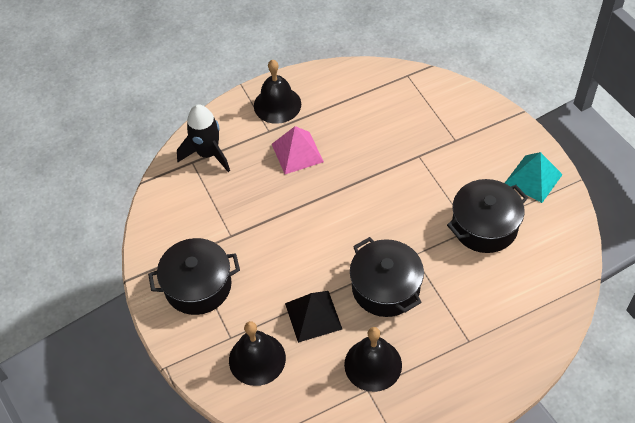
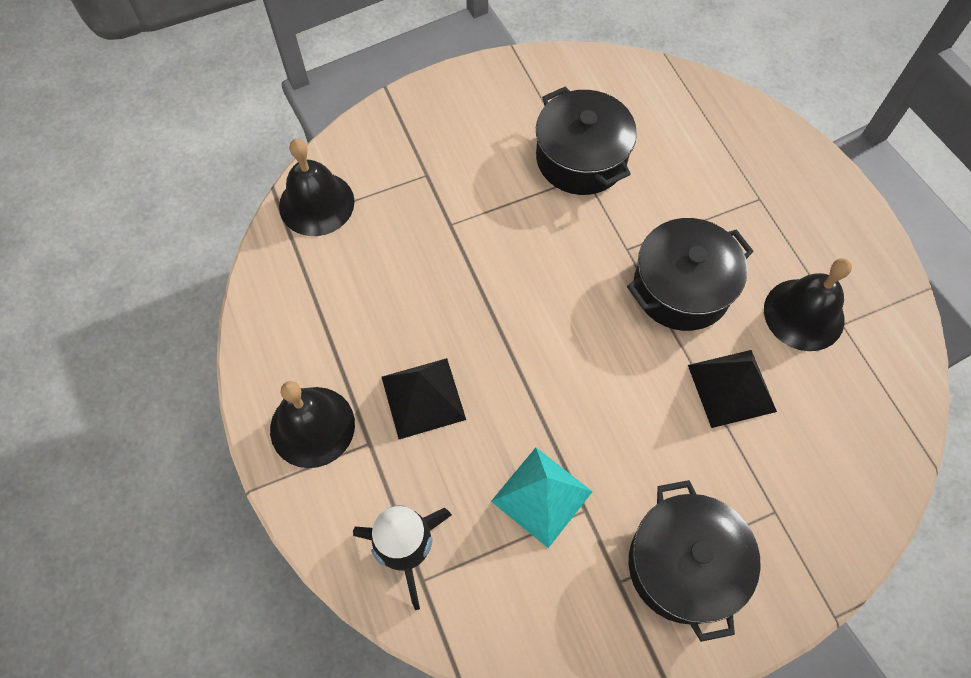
camera: 90 degrees left, 10 degrees up
(257, 359) = (809, 471): black bell -> black bell (316, 203)
(297, 153) = (423, 397): pink pyramid -> black pyramid
(533, 178) = (505, 93): turquoise pyramid -> turquoise pyramid (542, 496)

